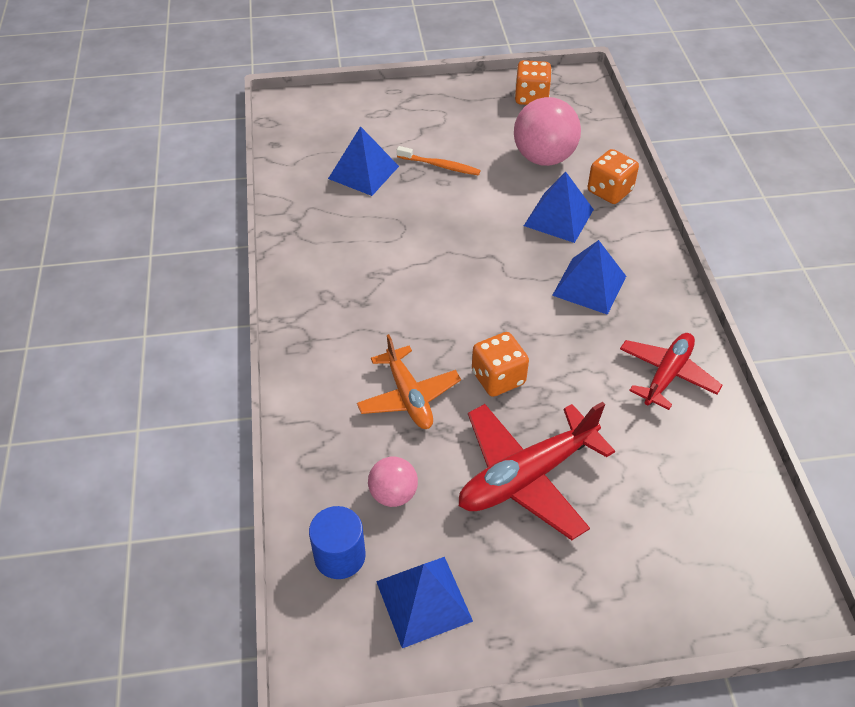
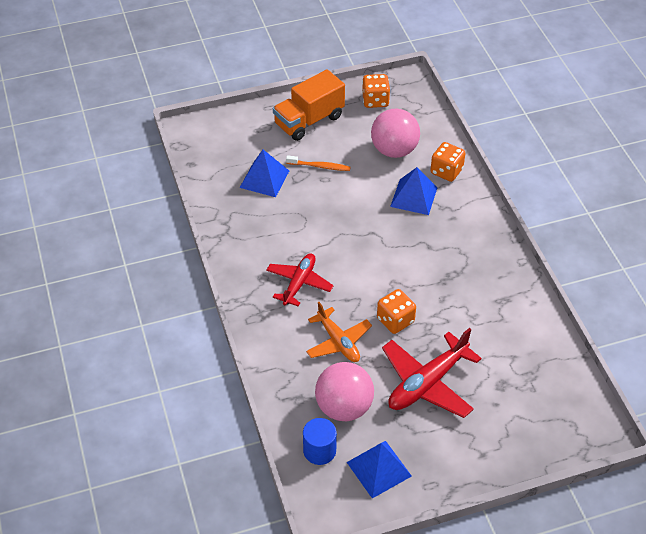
camera: 10 degrees left, 0 degrees up
(393, 494) = (344, 407): pink ball -> pink ball, size x1.80
(440, 111) = (309, 120): none -> orange truck
(589, 285) = (444, 245): blue pyramid -> none
(667, 375) = (506, 302): red plane -> red plane (299, 283)

